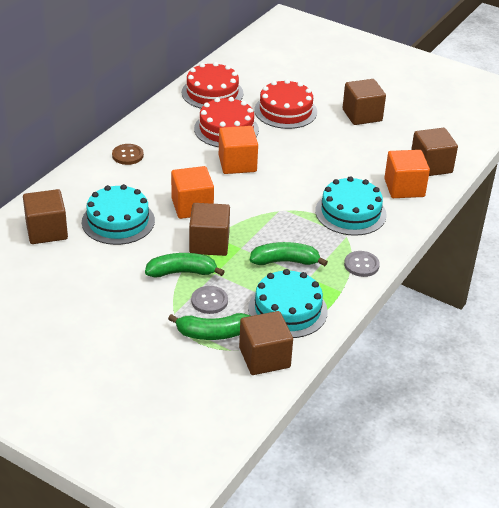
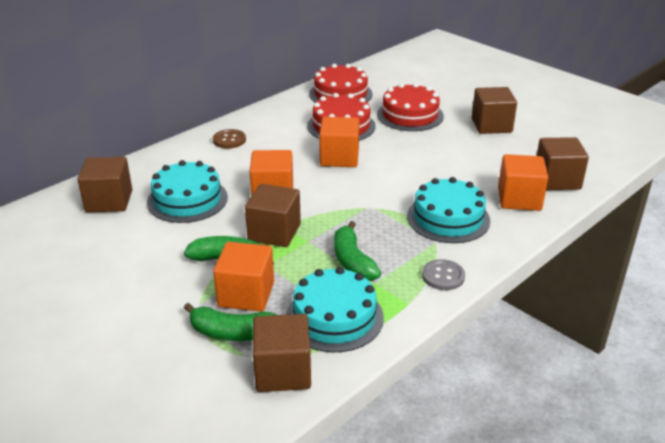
camera: 15 degrees right, 5 degrees down
(209, 301) = (246, 294): grey button -> orange cube
(285, 261) = (352, 261): green banana -> green banana turned 120 degrees counterclockwise

